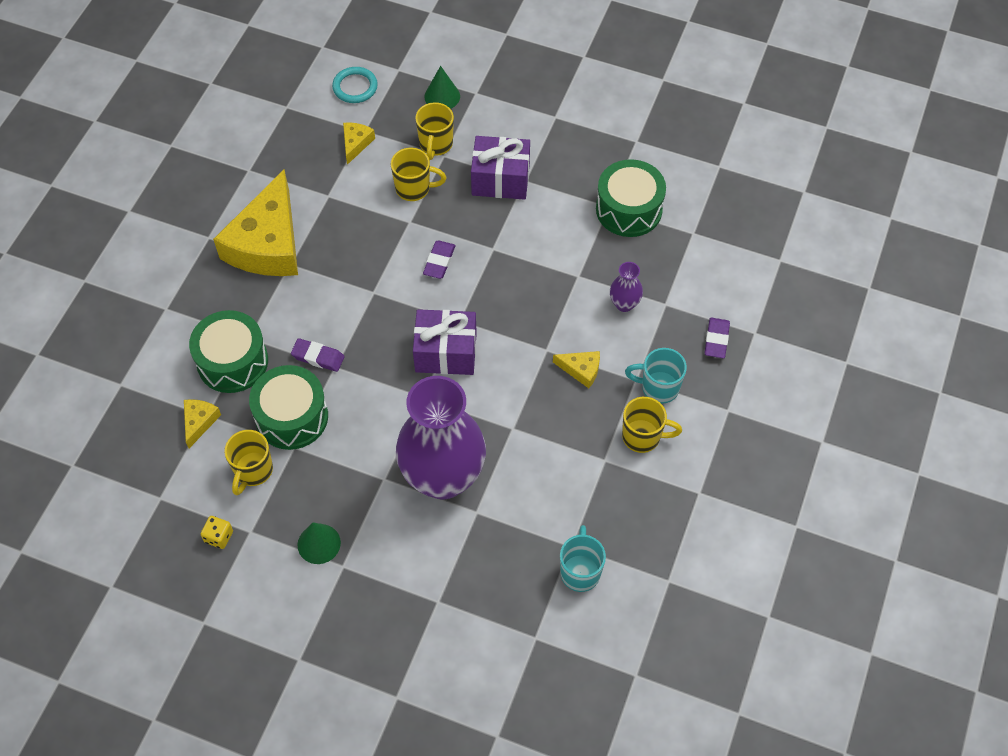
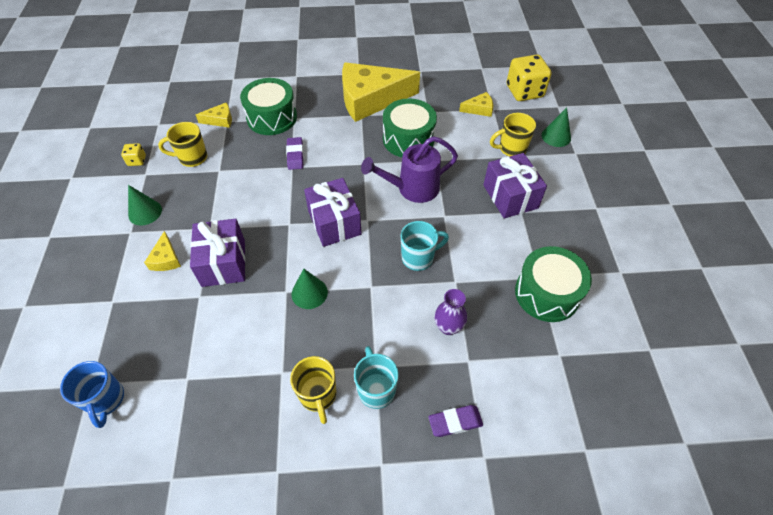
camera: 65 degrees right, 5 degrees down
(292, 417) = (242, 160): green drum -> green drum (408, 139)
(355, 87) = (524, 91): turquoise ring -> yellow dice
(414, 188) = (465, 152): yellow mug -> none
(439, 262) = (412, 189): purple eraser -> purple watering can
(443, 477) = (223, 263): purple vase -> purple gift
(526, 407) = (309, 293): none -> green cone
(560, 625) = (105, 400): none -> blue mug
(580, 571) = (162, 396): turquoise mug -> turquoise mug (418, 258)
(581, 370) = (364, 319): yellow cheese -> yellow cheese (166, 259)

